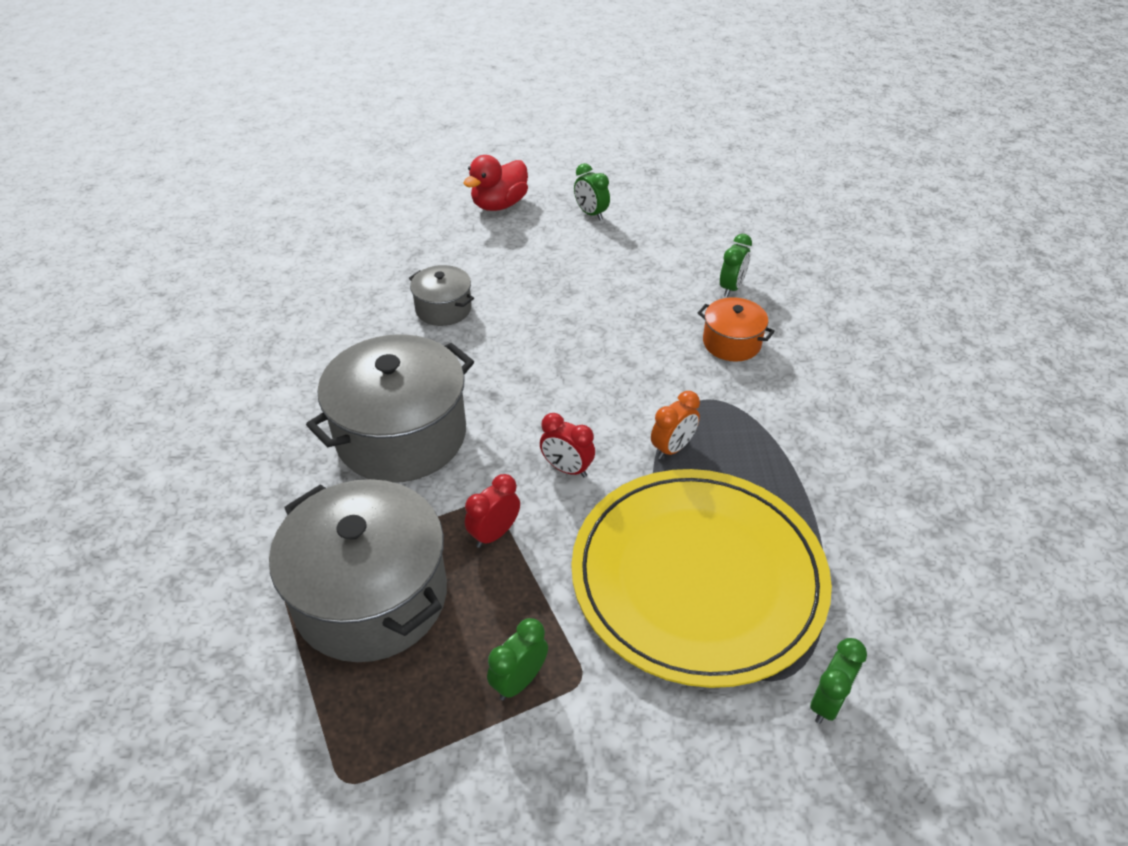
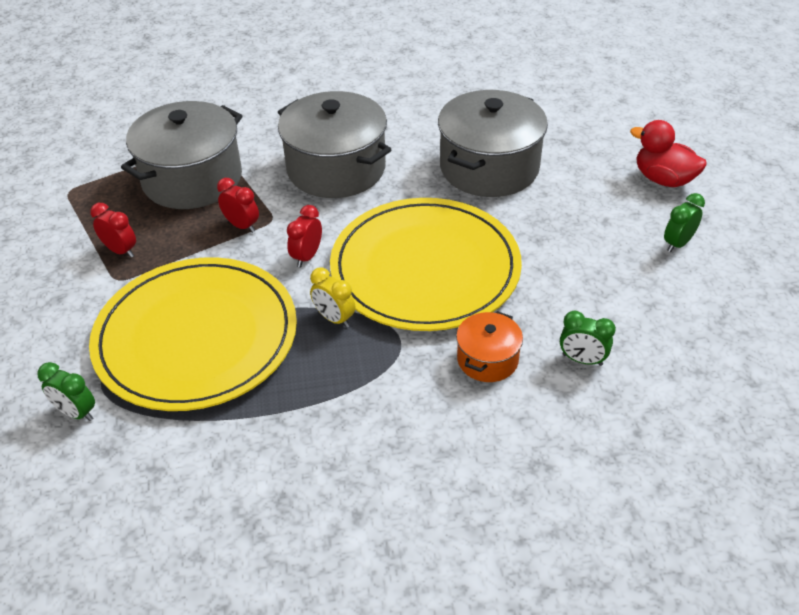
camera: 85 degrees right, 0 degrees up
(443, 309) = (489, 167): grey pot -> grey pot, size x2.01
(519, 681) = (121, 251): green clock -> red clock
(601, 372) = (425, 268): none -> yellow plate
(672, 448) = (334, 318): orange clock -> yellow clock

